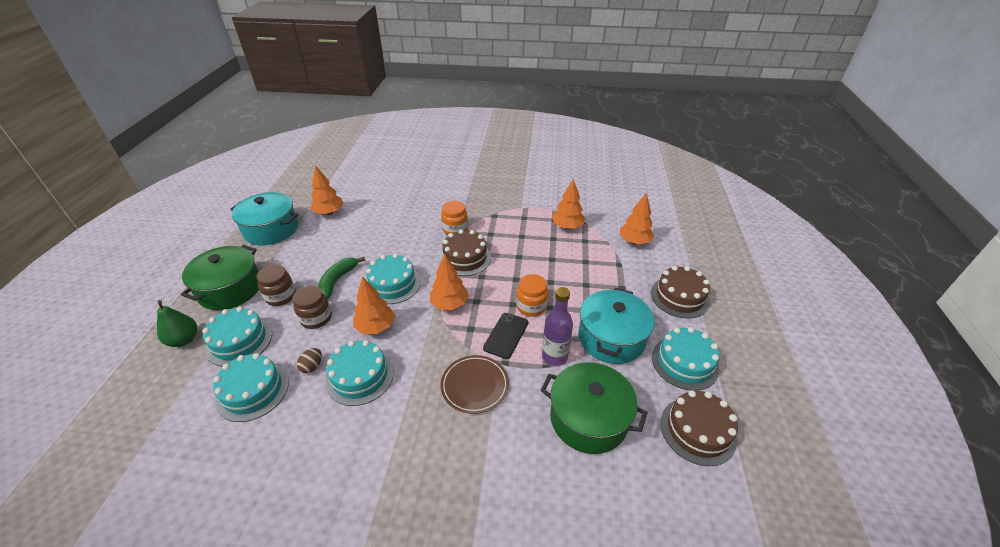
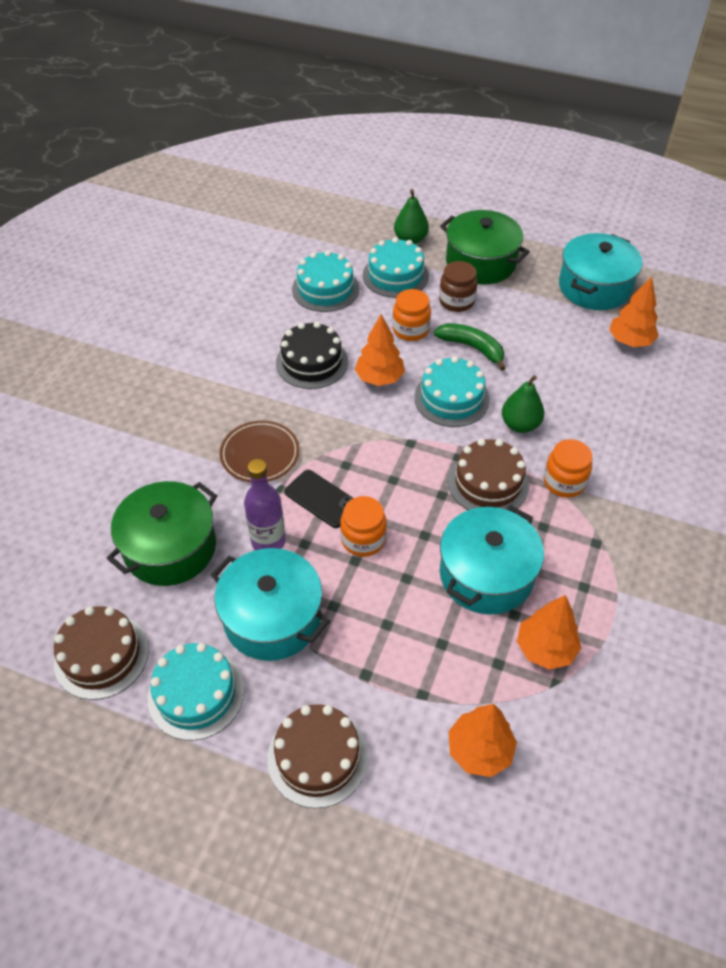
camera: 105 degrees right, 10 degrees up
(312, 366) = (340, 327): brown egg -> none
(316, 318) = (410, 330): brown jar -> orange jar
(360, 376) = (312, 362): turquoise cake -> black cake
(412, 250) = (520, 425): none -> green pear
(449, 304) = (396, 450): orange tree -> none
(532, 251) = (486, 574): none -> turquoise pot

